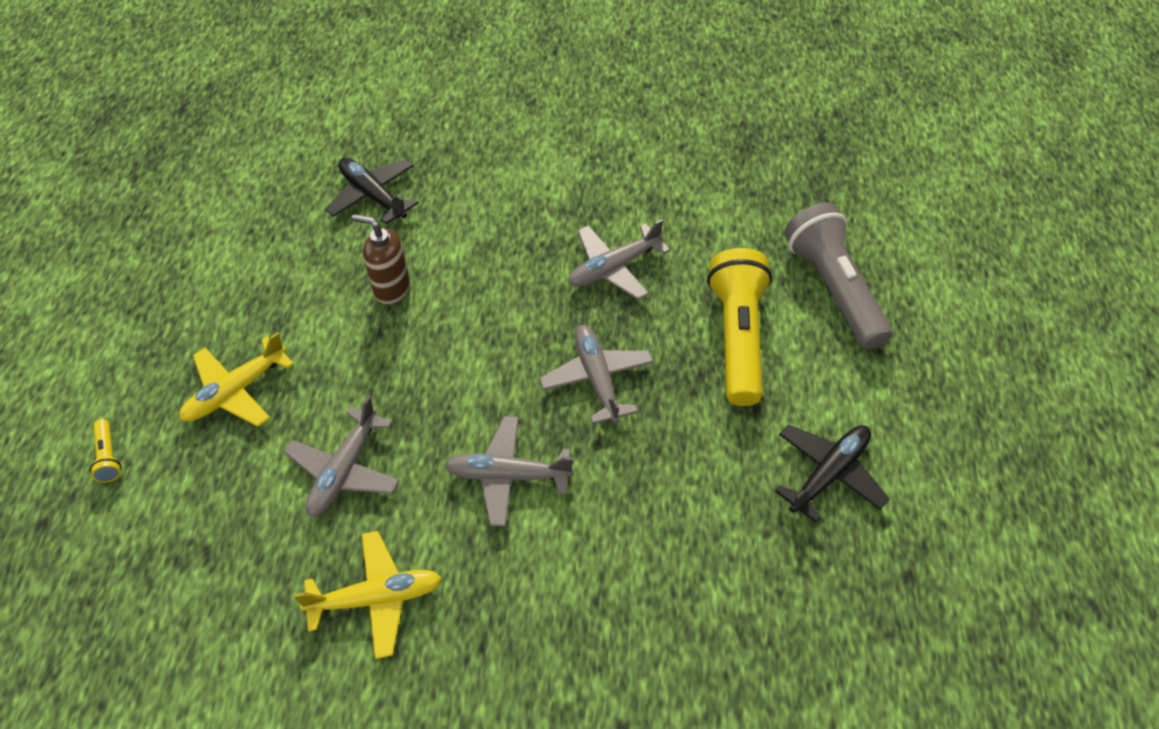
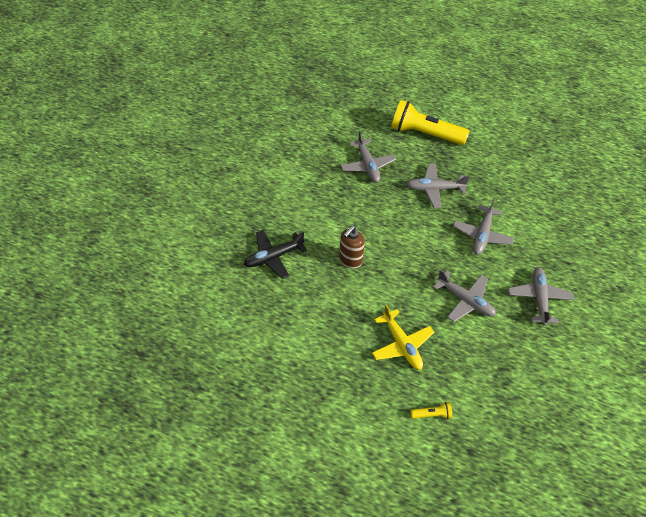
camera: 75 degrees left, 0 degrees up
(376, 598) = (539, 298): yellow plane -> grey plane
(829, 473) = (503, 127): black plane -> none
(833, 288) = (406, 94): grey flashlight -> none

